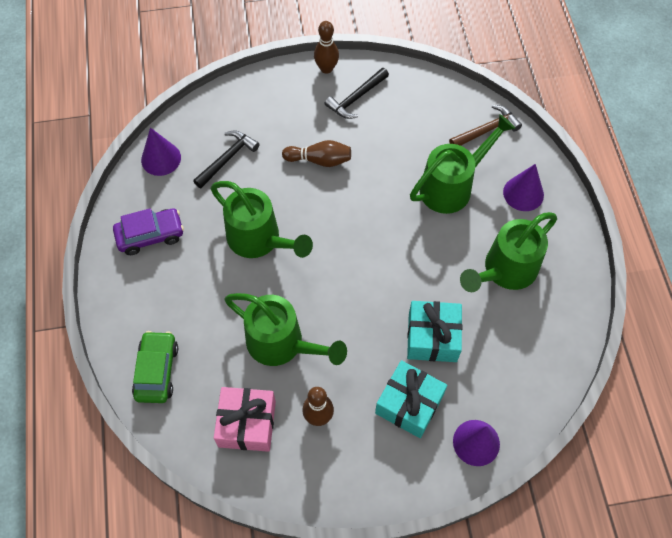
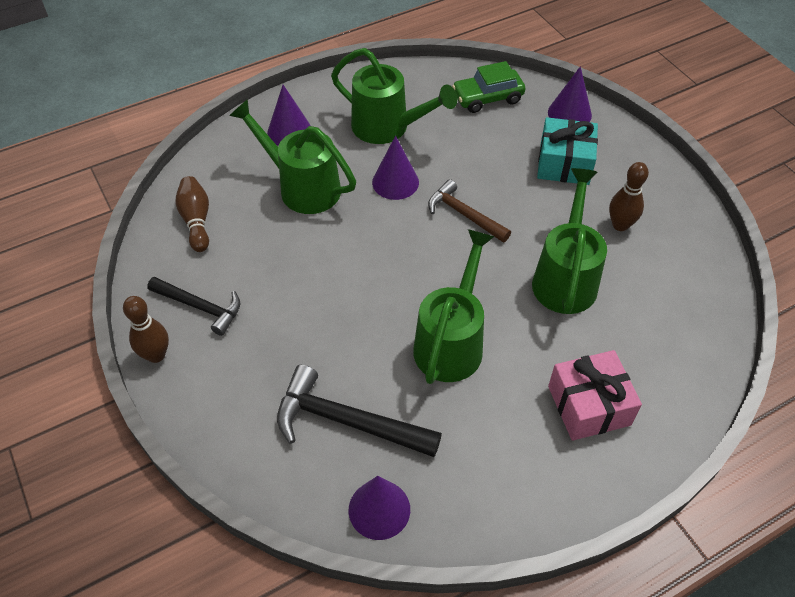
camera: 110 degrees left, 10 degrees down
(150, 235) = (504, 468): purple car -> none
(157, 371) = (668, 384): green car -> green car (487, 98)
(227, 159) = (347, 422): black hammer -> black hammer, size x1.52
(247, 424) = (666, 279): pink gift -> pink gift (589, 405)
(319, 160) = (311, 317): brown bowling pin -> brown bowling pin (196, 220)
(432, 337) = (488, 163): turquoise gift -> none
(434, 255) = (395, 182): none -> purple cone
(486, 130) = (214, 175): brown hammer -> brown hammer (464, 215)

